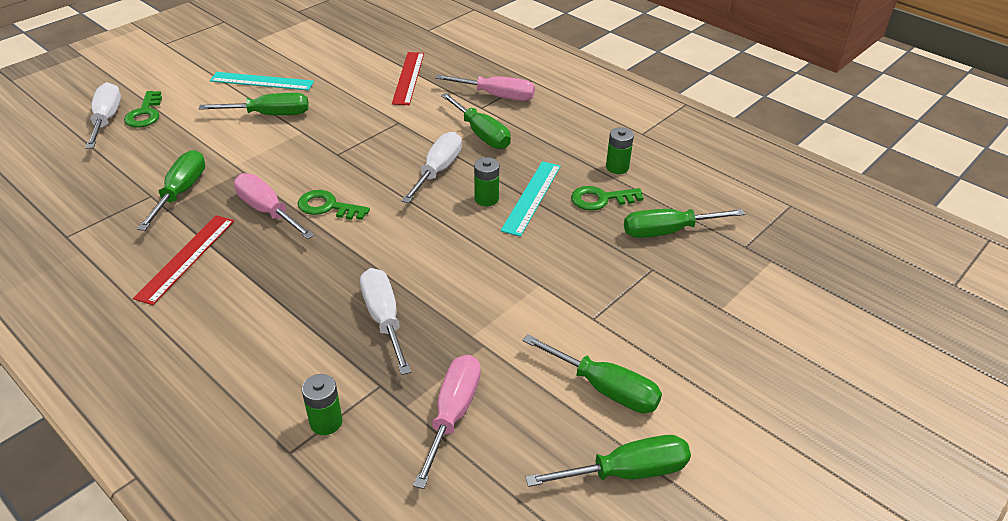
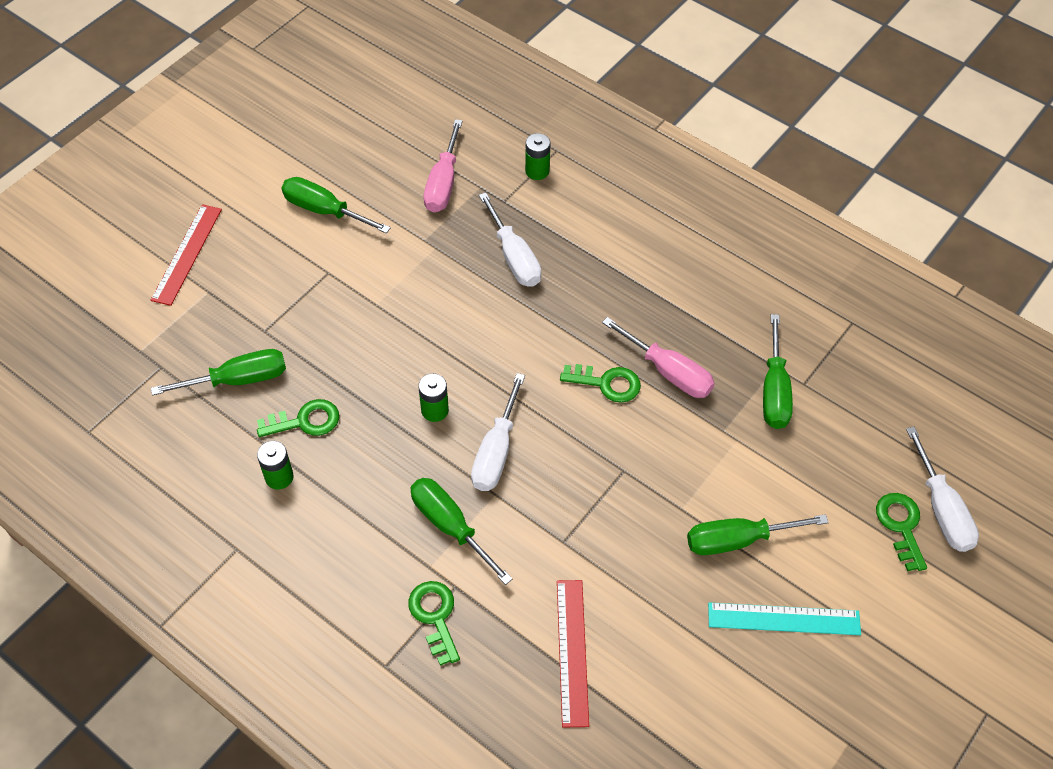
camera: 175 degrees right, 15 degrees up
(186, 258) = (720, 306): red ruler -> red ruler (187, 254)
(497, 96) = (435, 616): pink screwdriver -> green key
(531, 197) = (384, 417): turquoise ruler -> none
(627, 472) = (315, 154): green screwdriver -> none

